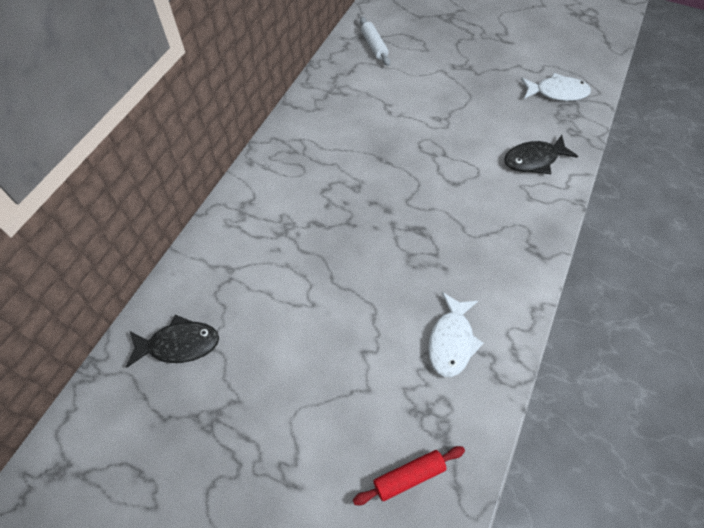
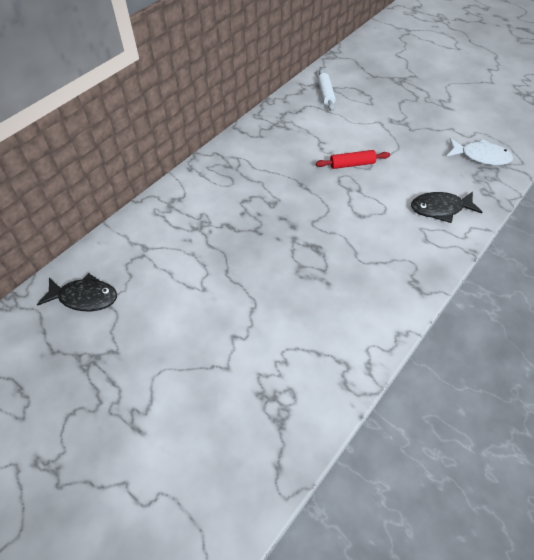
camera: 15 degrees right, 5 degrees down
(409, 476) = (238, 447): red rolling pin -> red rolling pin (352, 164)
(451, 341) = (314, 344): white fish -> none

